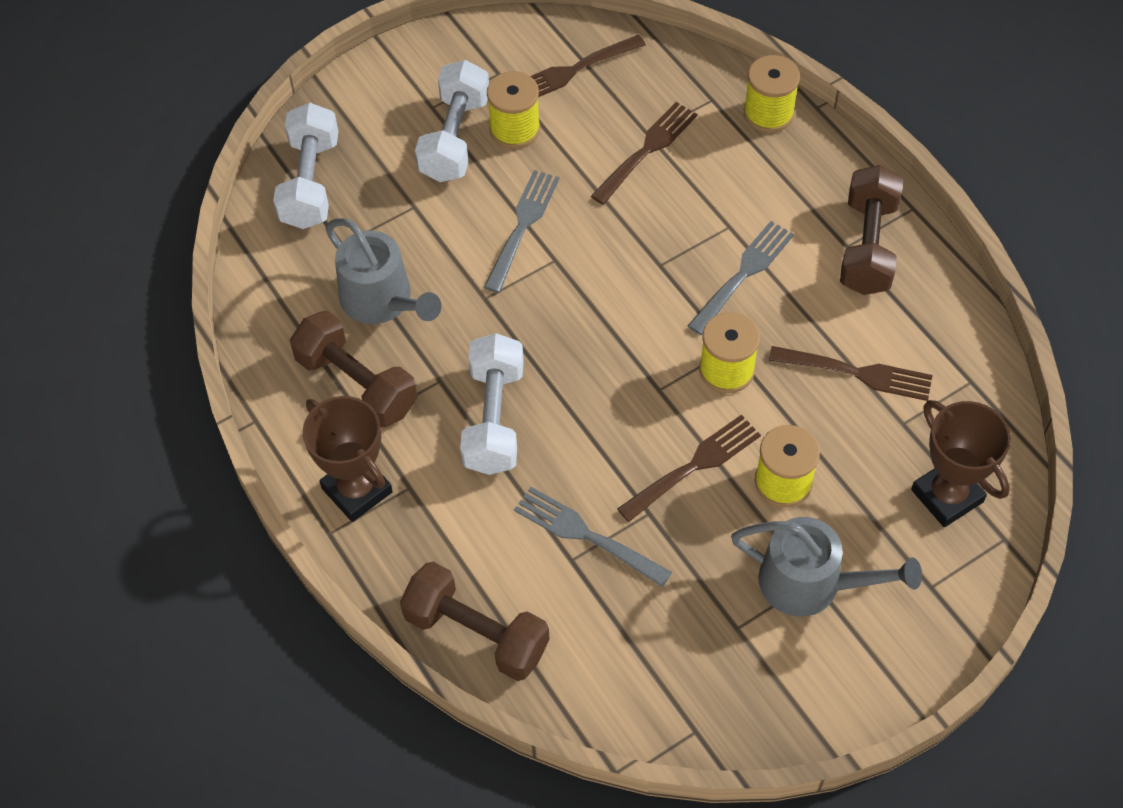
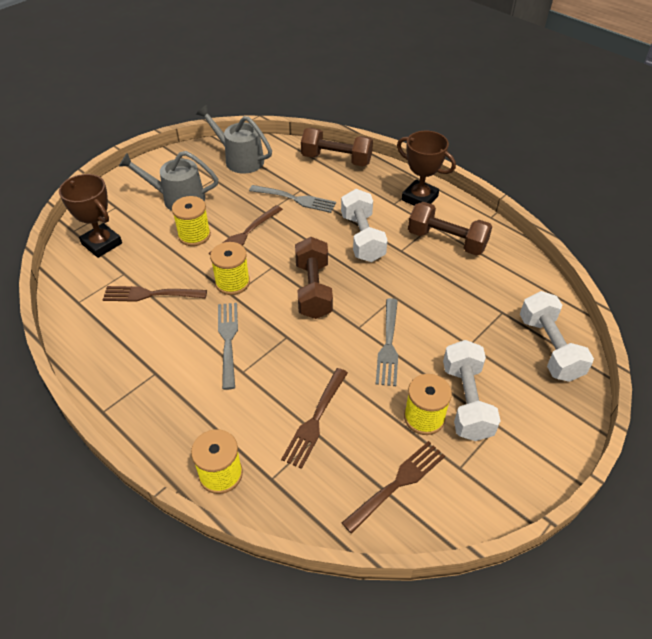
camera: 165 degrees right, 10 degrees down
(382, 300) = (457, 284): grey watering can -> grey watering can (240, 159)
(743, 274) = (228, 340): grey fork -> grey fork turned 150 degrees clockwise
(867, 246) = (140, 375): brown dumbbell -> brown dumbbell (313, 290)

